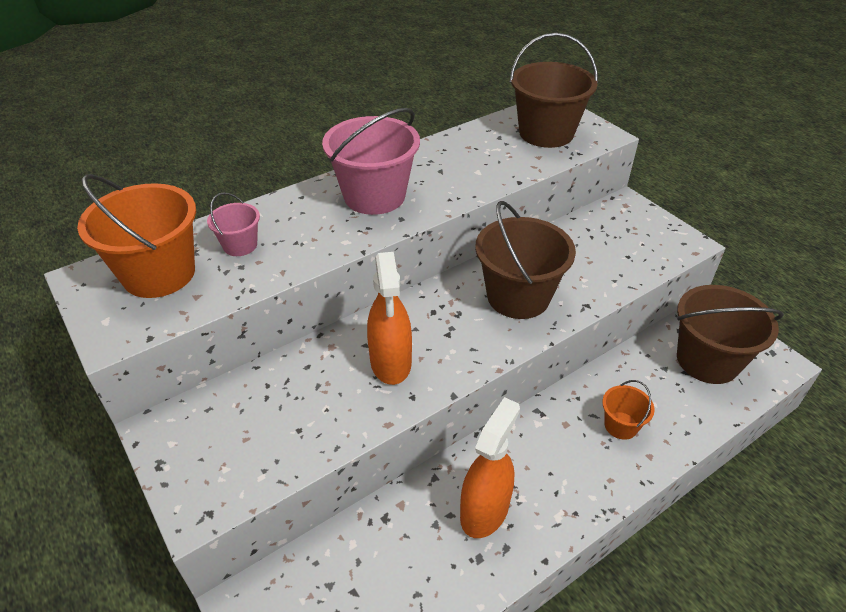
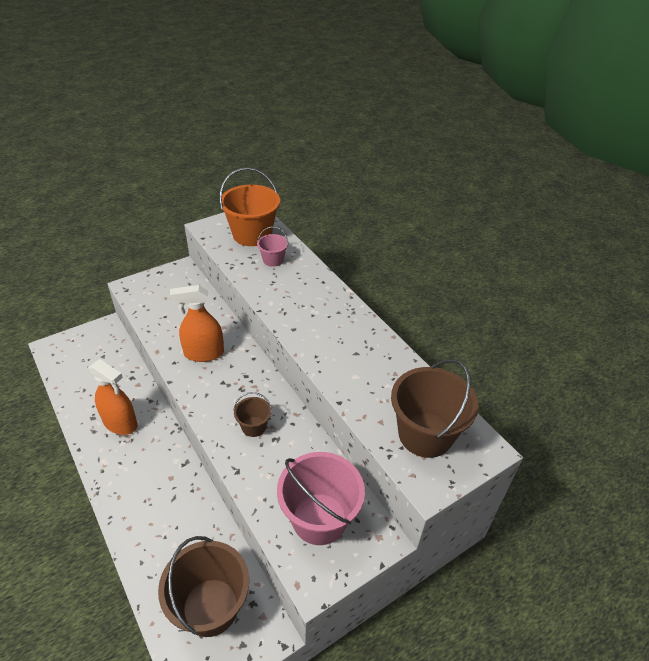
camera: 90 degrees right, 0 degrees up
(374, 196) = (322, 316): pink bucket -> pink bucket (319, 518)
(518, 297) = (254, 426): brown bucket -> brown bucket, size x0.50
(621, 425) = (160, 514): orange bucket -> none

